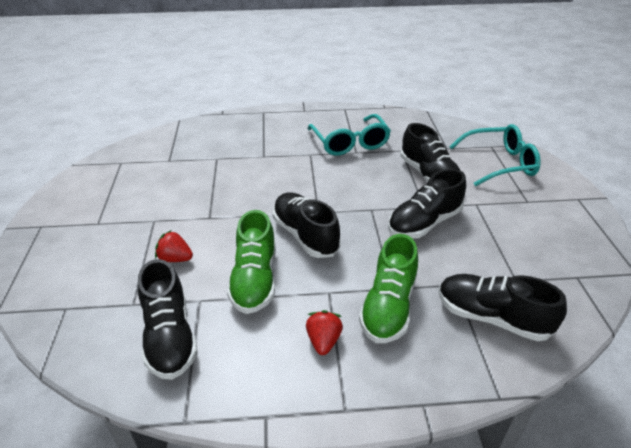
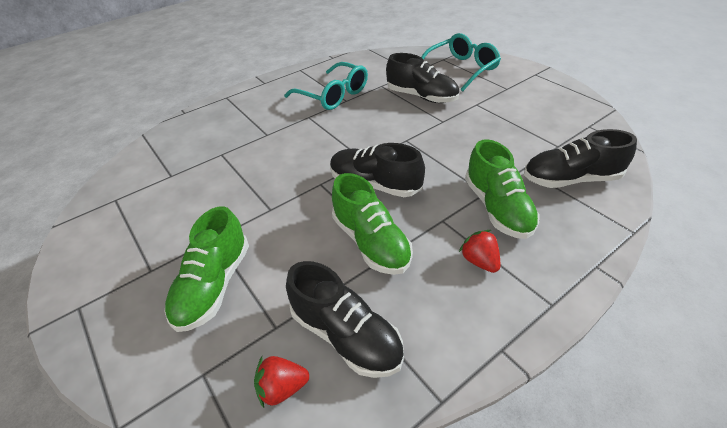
camera: 30 degrees left, 5 degrees up
(123, 254) = (214, 285): none -> green shoe
(175, 259) = (275, 262): red strawberry -> red strawberry (282, 388)
(424, 223) = (456, 133): black shoe -> none

